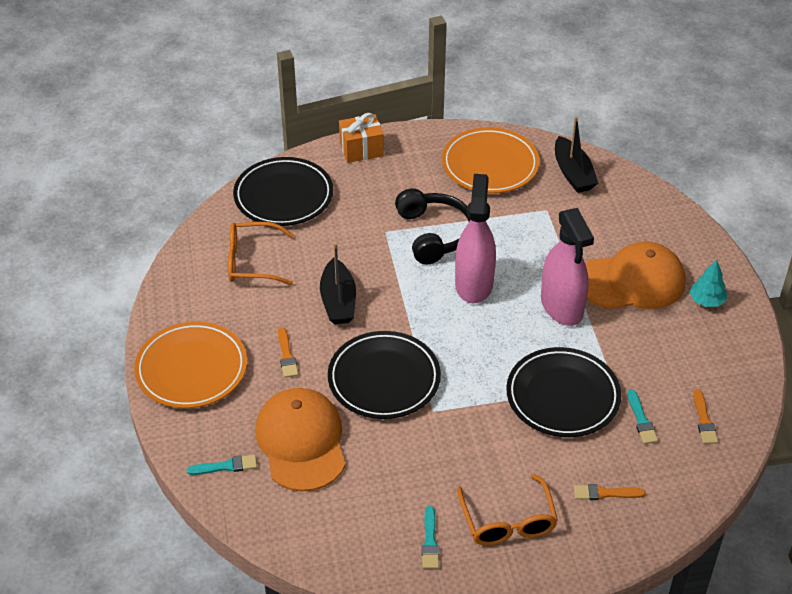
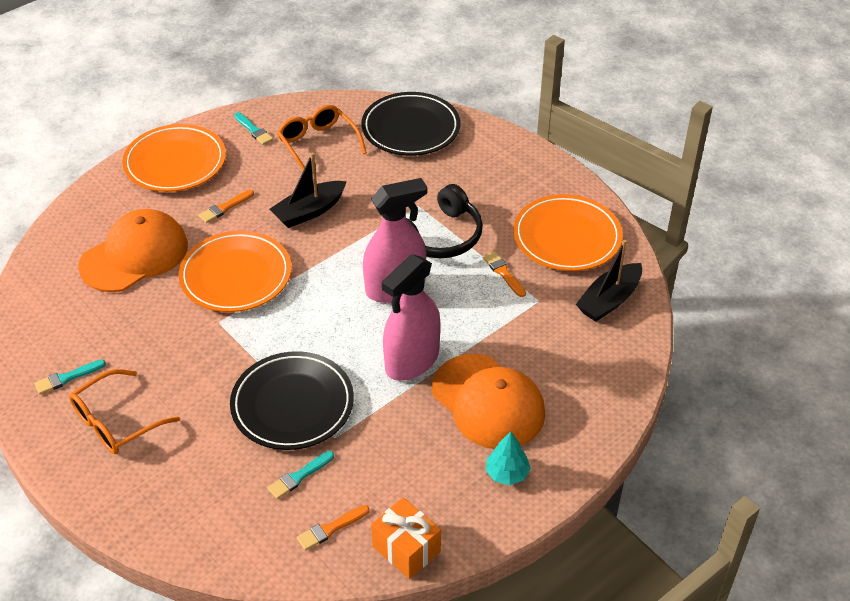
camera: 60 degrees right, 0 degrees up
(226, 466) = (84, 224): turquoise brush -> turquoise brush (254, 130)
(361, 149) = (511, 148): orange gift -> orange gift (406, 549)
(384, 379) = (236, 276): black plate -> orange plate
(605, 493) = (187, 481): orange brush -> orange brush (503, 273)

